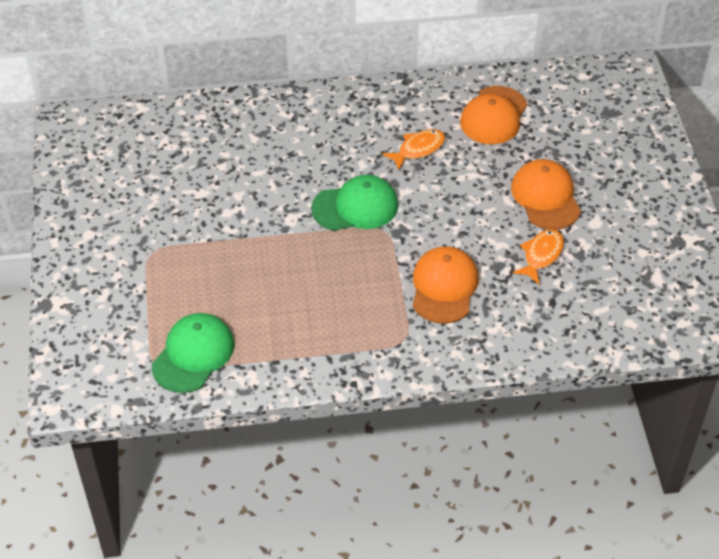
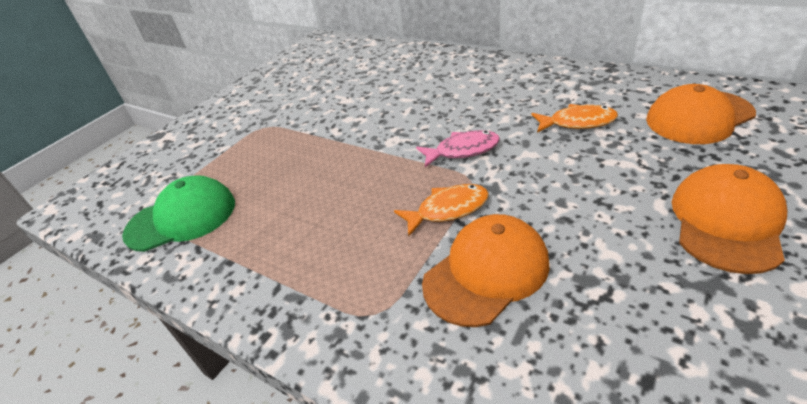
camera: 45 degrees right, 10 degrees down
(355, 207) = (463, 150): green cap -> pink fish
(541, 255) = (671, 296): orange fish -> orange fish (448, 210)

